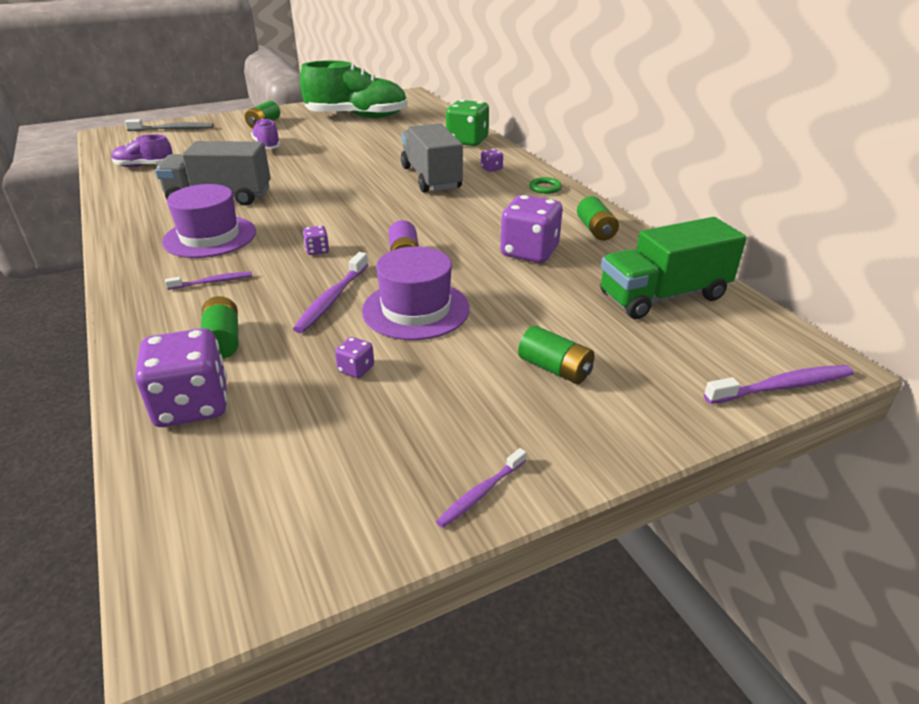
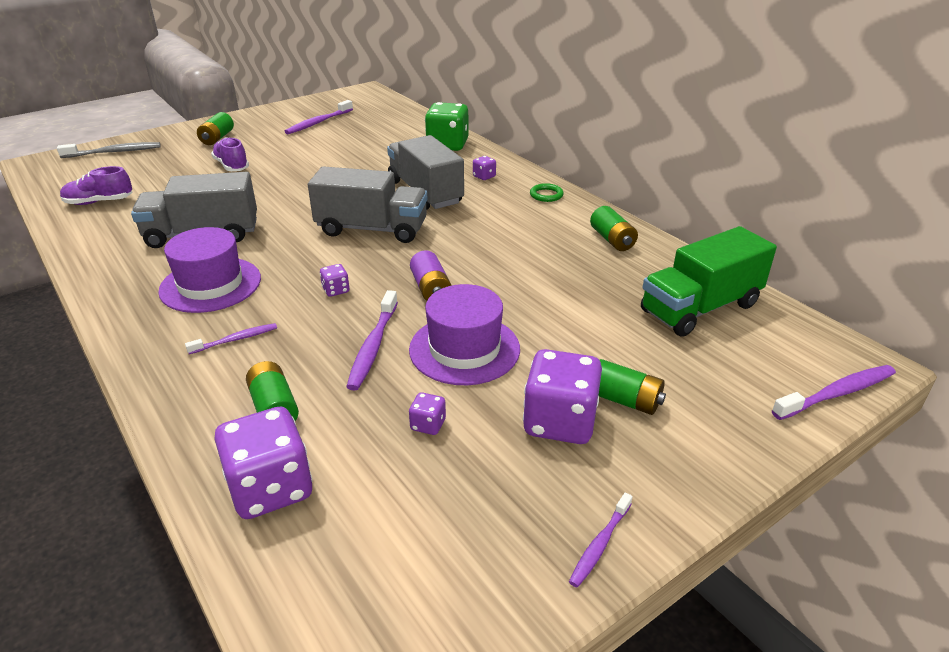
camera: 10 degrees left, 0 degrees up
(357, 117) = (318, 122): green shoe -> purple toothbrush
(370, 204) = (372, 229): none -> grey truck
(529, 252) = (555, 271): purple dice -> purple dice (559, 422)

